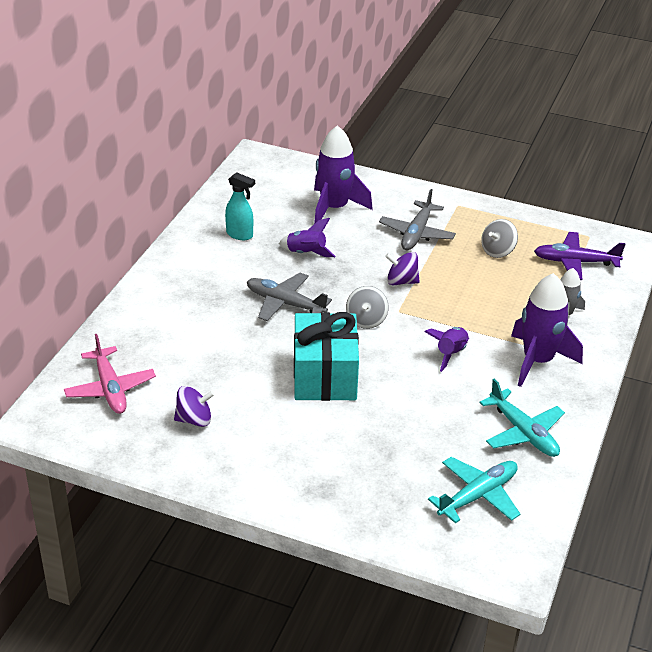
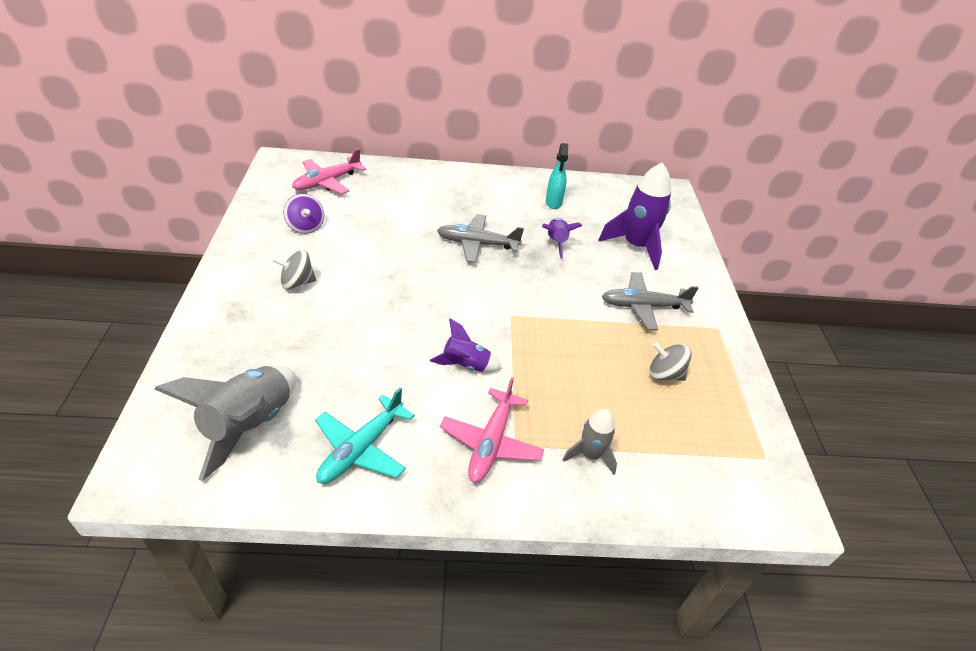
camera: 65 degrees right, 5 degrees up
(285, 303) = (477, 244): grey plane -> grey plane turned 90 degrees counterclockwise
(325, 376) = (390, 285): turquoise gift -> none
(366, 320) = (484, 296): grey spinning top -> grey spinning top (297, 282)
(401, 281) = (558, 309): purple spinning top -> none
(477, 496) = (249, 425): turquoise plane -> grey rocket
(538, 361) = (491, 442): purple rocket -> pink plane
(575, 262) = (700, 451): purple plane -> none

